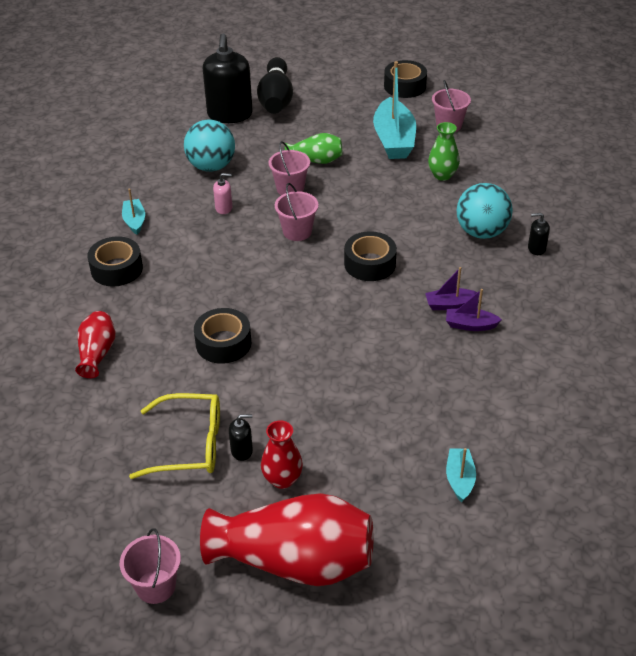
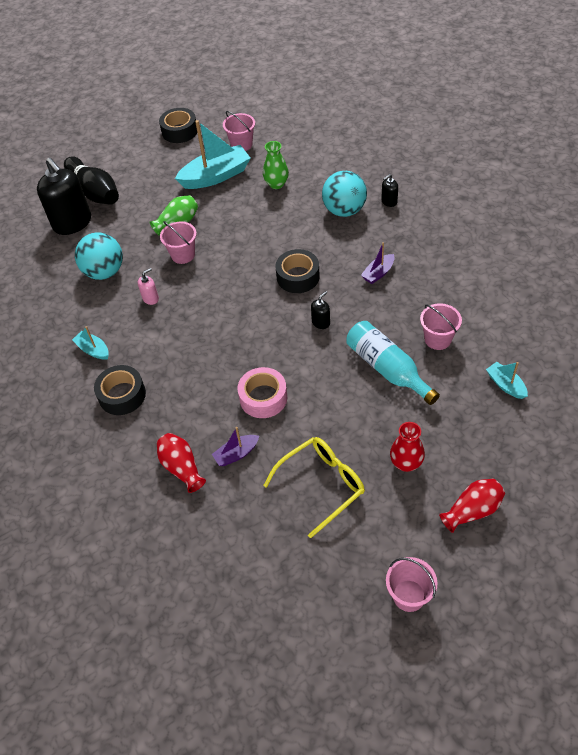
camera: 35 degrees left, 10 degrees up
(223, 343) = (263, 398): black tape -> pink tape
(242, 451) = (360, 463): black soap dispenser -> black soap dispenser (321, 322)
(295, 561) = (472, 510): red vase -> red vase, size x0.50
(297, 232) = (223, 284): pink bucket -> pink bucket (437, 339)
(360, 390) = (387, 369): none -> turquoise bottle
(394, 140) = (216, 176): turquoise boat -> turquoise boat turned 75 degrees counterclockwise
(470, 325) = (405, 279): purple boat -> purple boat (236, 454)

